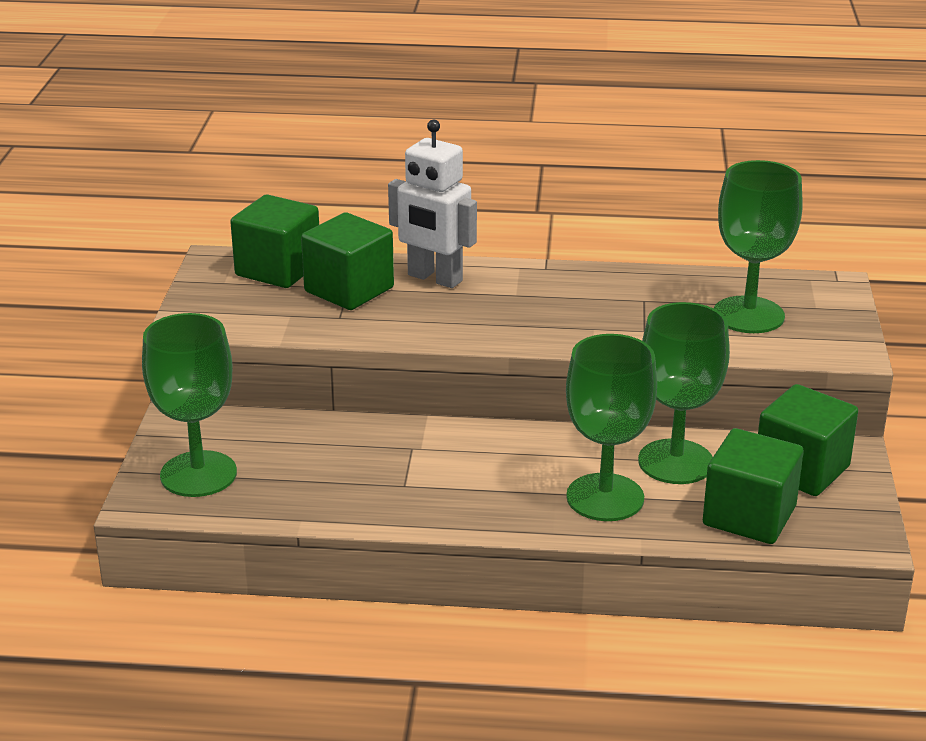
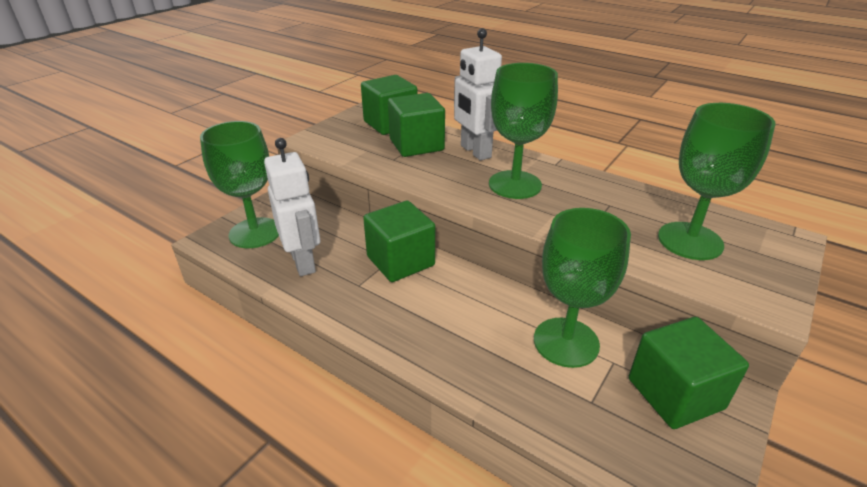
camera: 30 degrees right, 5 degrees up
(307, 484) = (303, 262): none -> white robot
(605, 497) = (485, 351): green goblet -> green goblet (515, 185)
(749, 516) = (594, 422): green cube -> green cube (400, 261)

